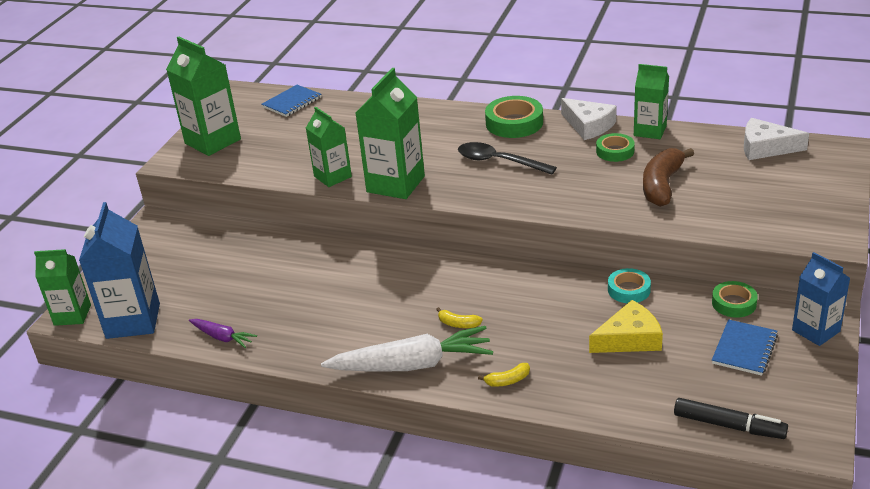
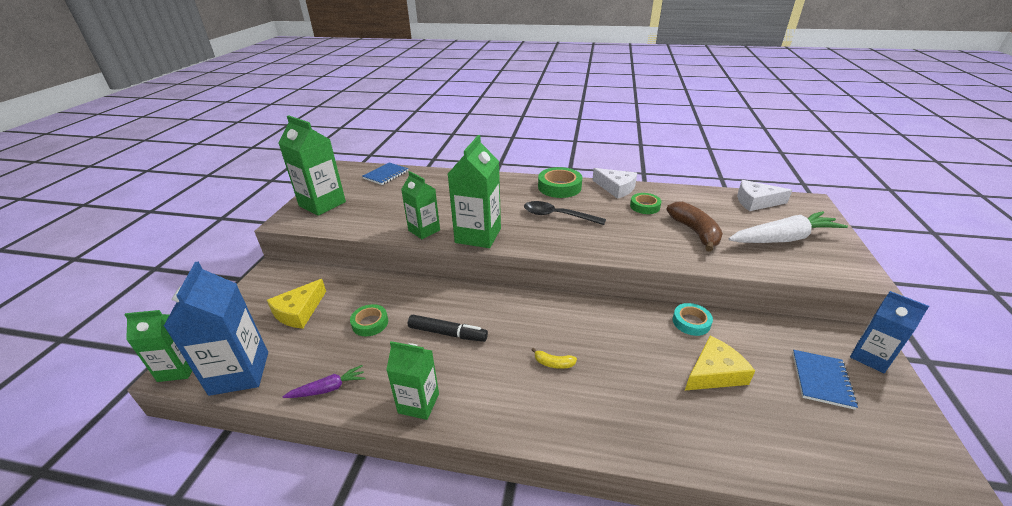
camera: 10 degrees left, 0 degrees up
(189, 265) = (299, 311): none -> yellow cheese
(222, 337) = (328, 388): purple carrot -> purple carrot turned 45 degrees counterclockwise
(412, 365) = (520, 413): white carrot -> white carrot (783, 239)
(507, 380) = (619, 428): yellow banana -> none
(650, 131) = (663, 191): green carton -> green carton (418, 403)
(662, 185) = (695, 232): brown banana -> brown banana turned 150 degrees clockwise
(729, 425) = (860, 475): black marker -> black marker (447, 333)
(734, 303) = (785, 332): green tape -> green tape (370, 323)

